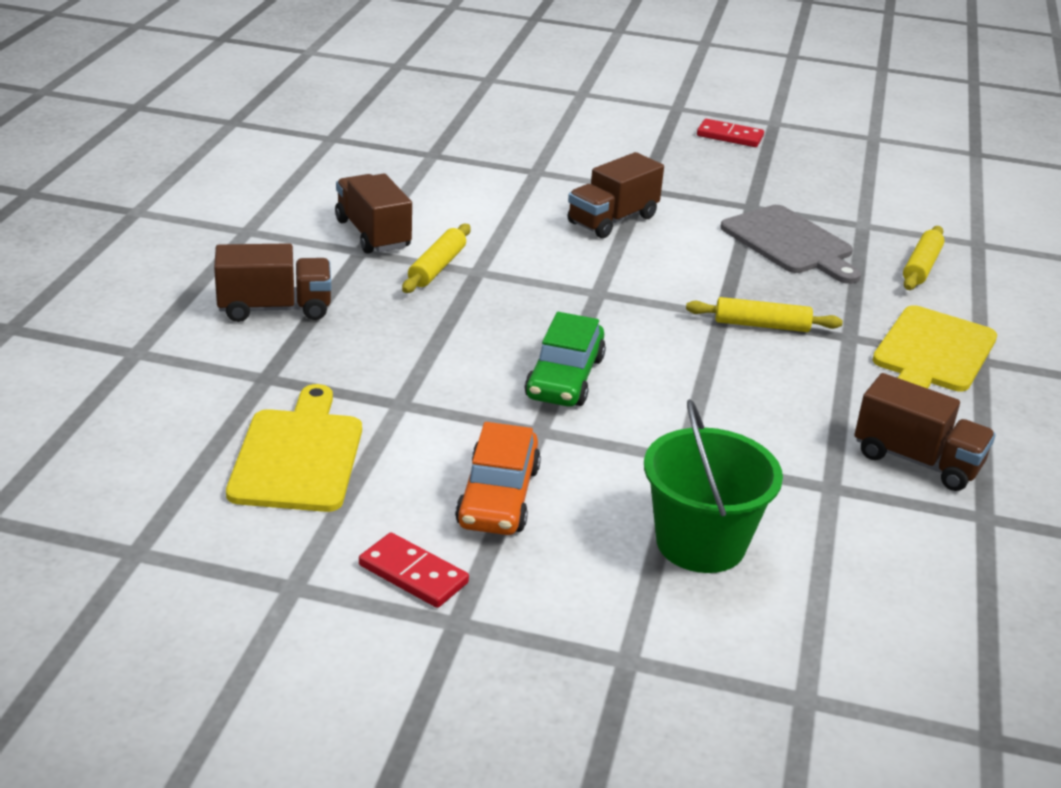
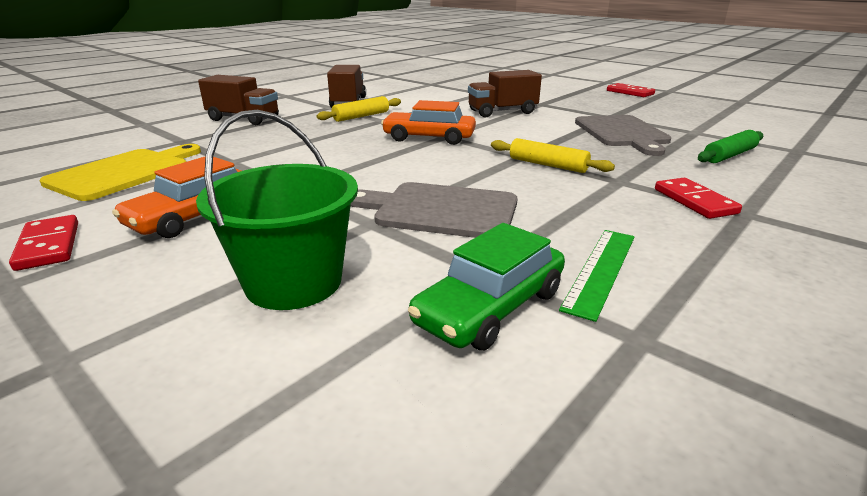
camera: 30 degrees right, 5 degrees down
(564, 378) = (356, 167): green car -> green car (490, 307)
(582, 300) = (429, 138): none -> orange car
(726, 424) = (440, 210): none -> grey cutting board
(917, 461) = (600, 270): brown truck -> green ruler
(921, 267) = (729, 155): yellow rolling pin -> green rolling pin
(932, 353) = (694, 201): yellow cutting board -> red domino

